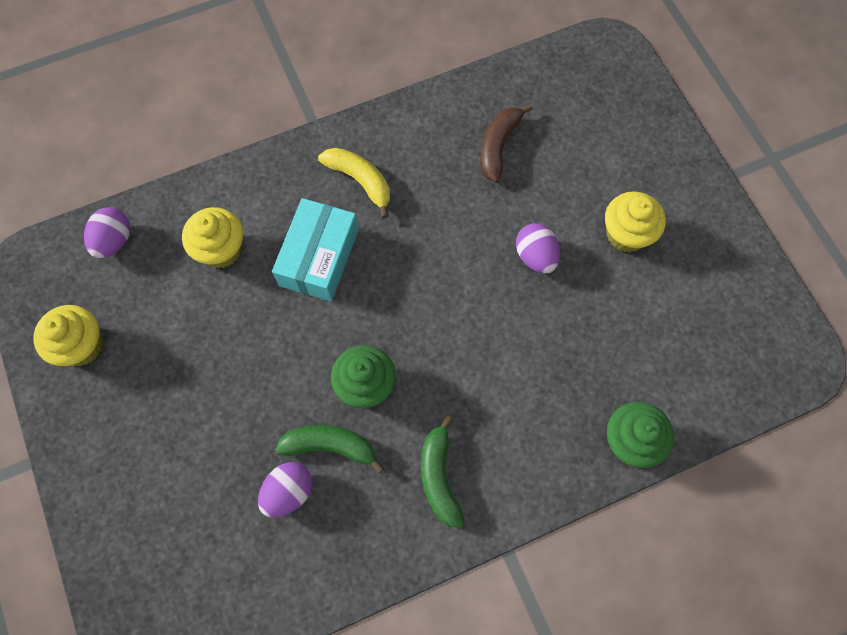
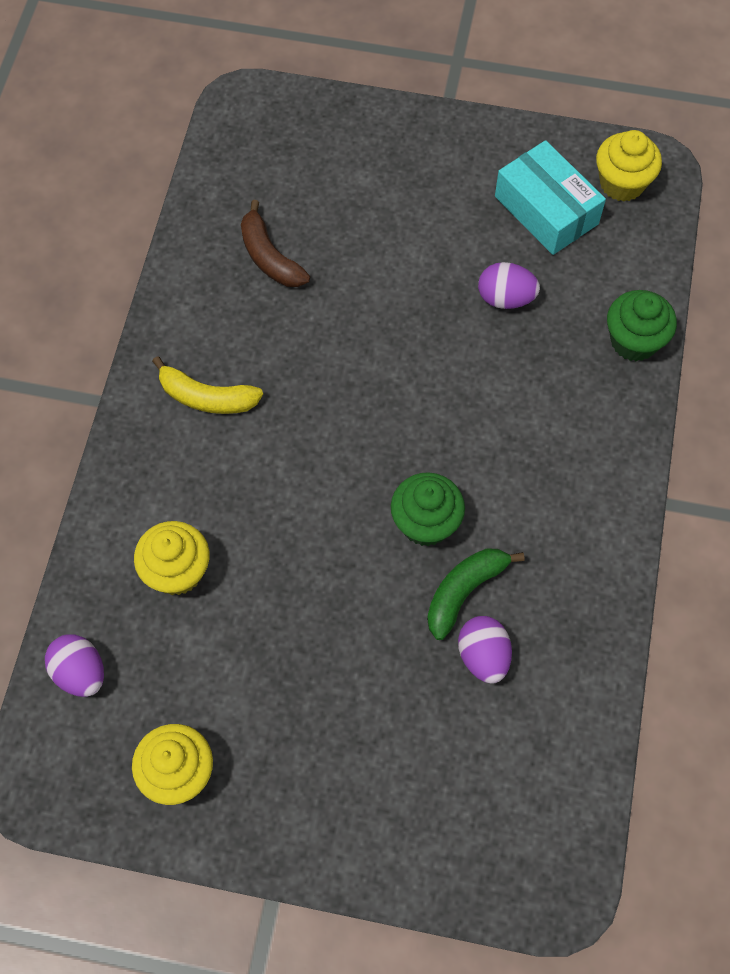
camera: 55 degrees left, 5 degrees down
(319, 257) = (260, 484): turquoise box -> turquoise box (546, 210)
(360, 181) = (206, 397): yellow banana -> yellow banana turned 150 degrees counterclockwise
(439, 476) = (559, 514): green banana -> none
(535, 256) = (406, 300): purple egg -> purple egg (505, 298)
(626, 234) = (442, 215): yellow cupcake -> yellow cupcake (622, 183)

